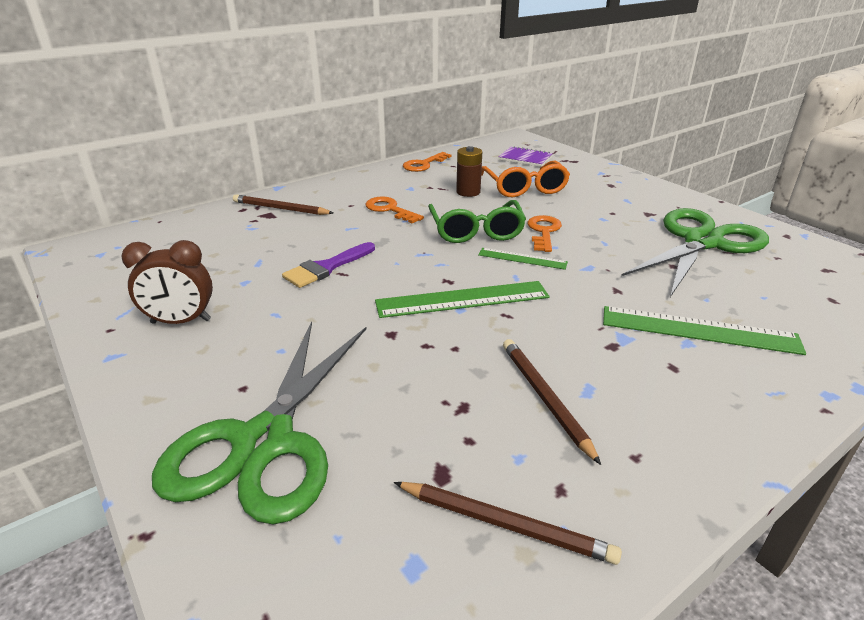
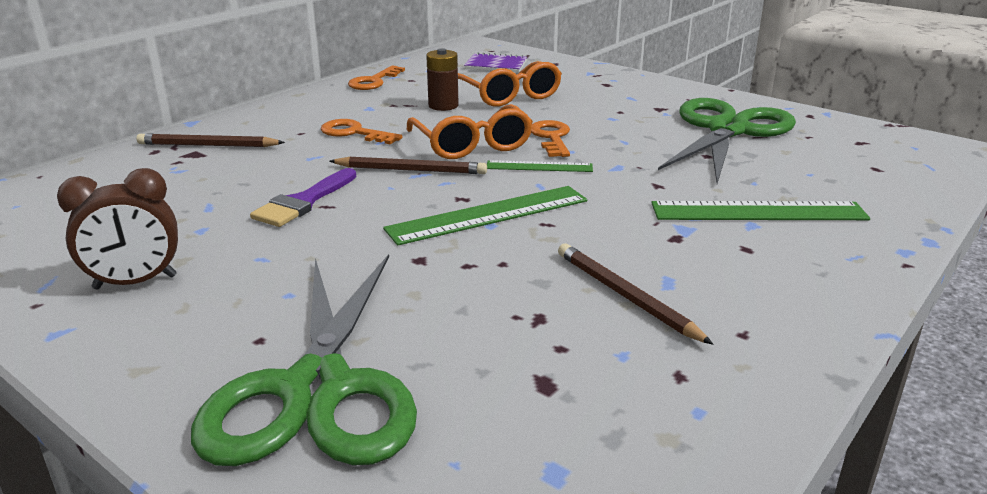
camera: 15 degrees left, 5 degrees down
(476, 231) = (472, 145): green glasses -> orange glasses
(504, 524) = (635, 416): brown pencil -> brown pencil (410, 170)

